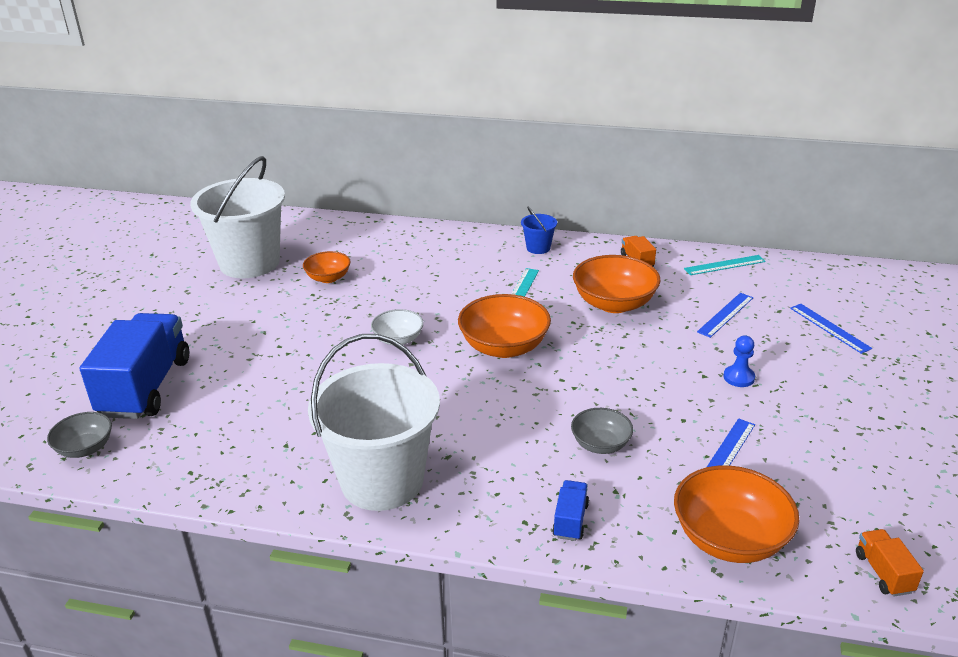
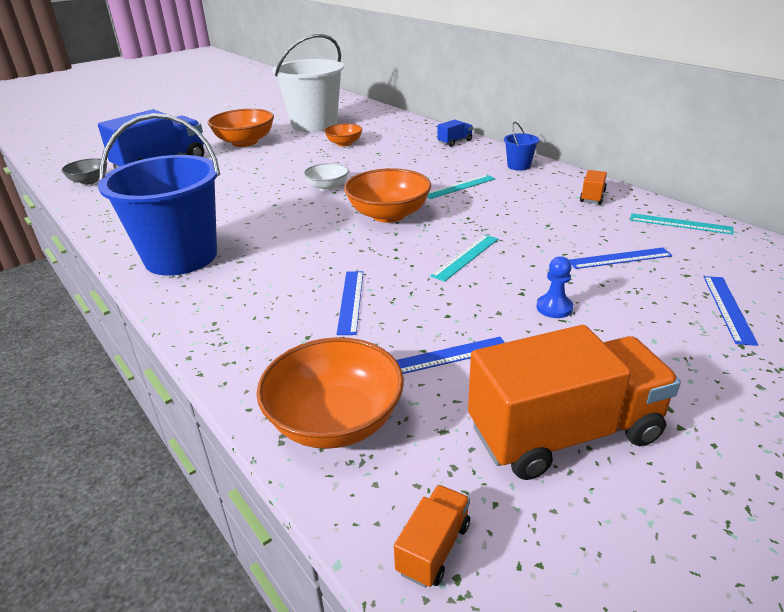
camera: 40 degrees right, 0 degrees up
(382, 481) = (181, 257): white bucket -> blue bucket
(570, 520) = (243, 338): blue truck -> blue truck (455, 142)
(600, 444) = (351, 301): grey bowl -> blue ruler
(614, 303) = (523, 217): orange bowl -> orange bowl (245, 142)
(625, 362) = (465, 257): none -> turquoise ruler
(854, 465) = (564, 432): none -> orange truck

